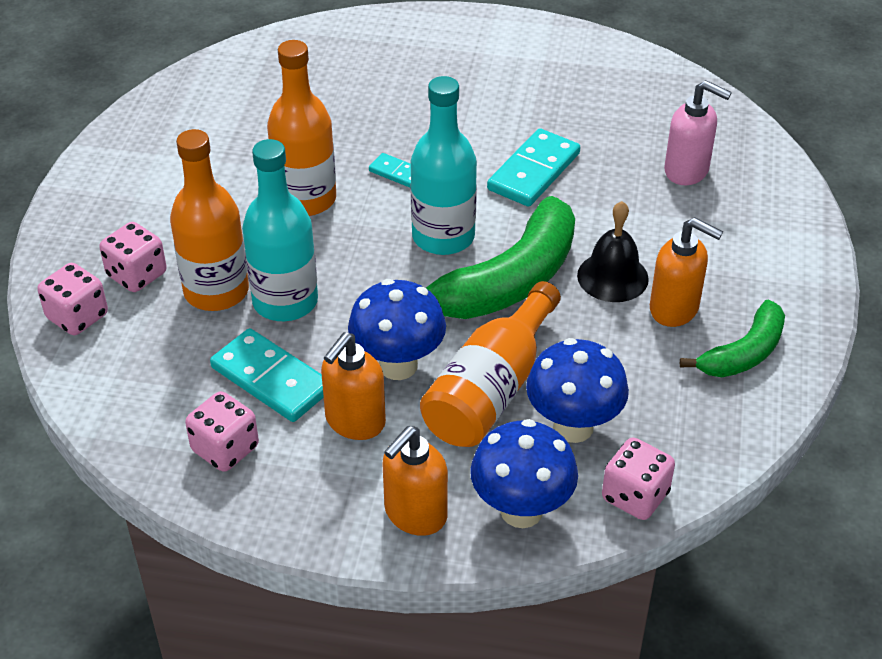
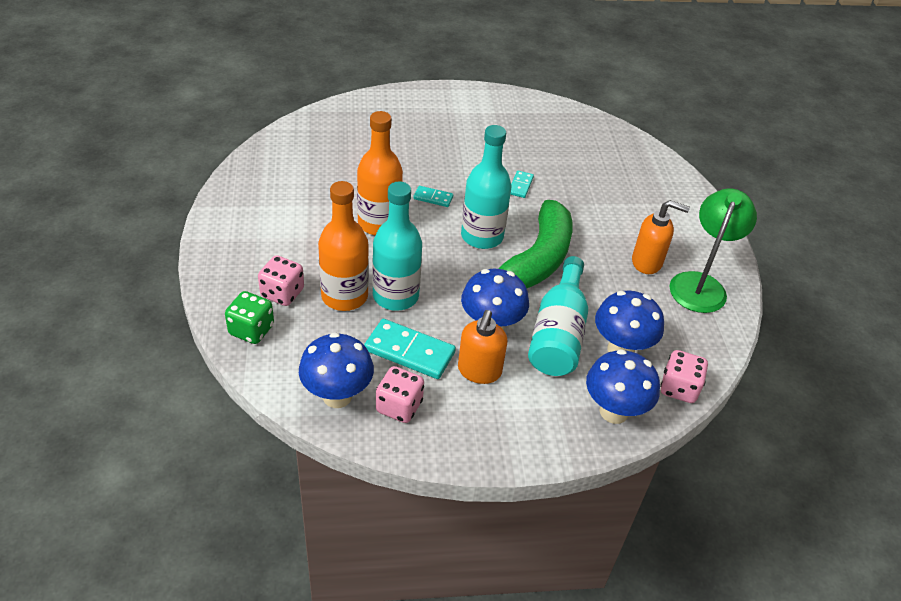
camera: 20 degrees left, 0 degrees up
(77, 317) = (251, 330): pink dice -> green dice
(150, 421) = (337, 396): none -> blue mushroom
(415, 514) = (547, 427): orange soap dispenser -> none
(491, 389) = (558, 334): orange bottle -> turquoise bottle
(533, 171) = (520, 185): turquoise domino -> turquoise domino, size x0.53
(612, 277) = (600, 247): black bell -> none
(687, 171) = (614, 173): pink soap dispenser -> none
(743, 353) = (700, 284): green banana -> green lamp

